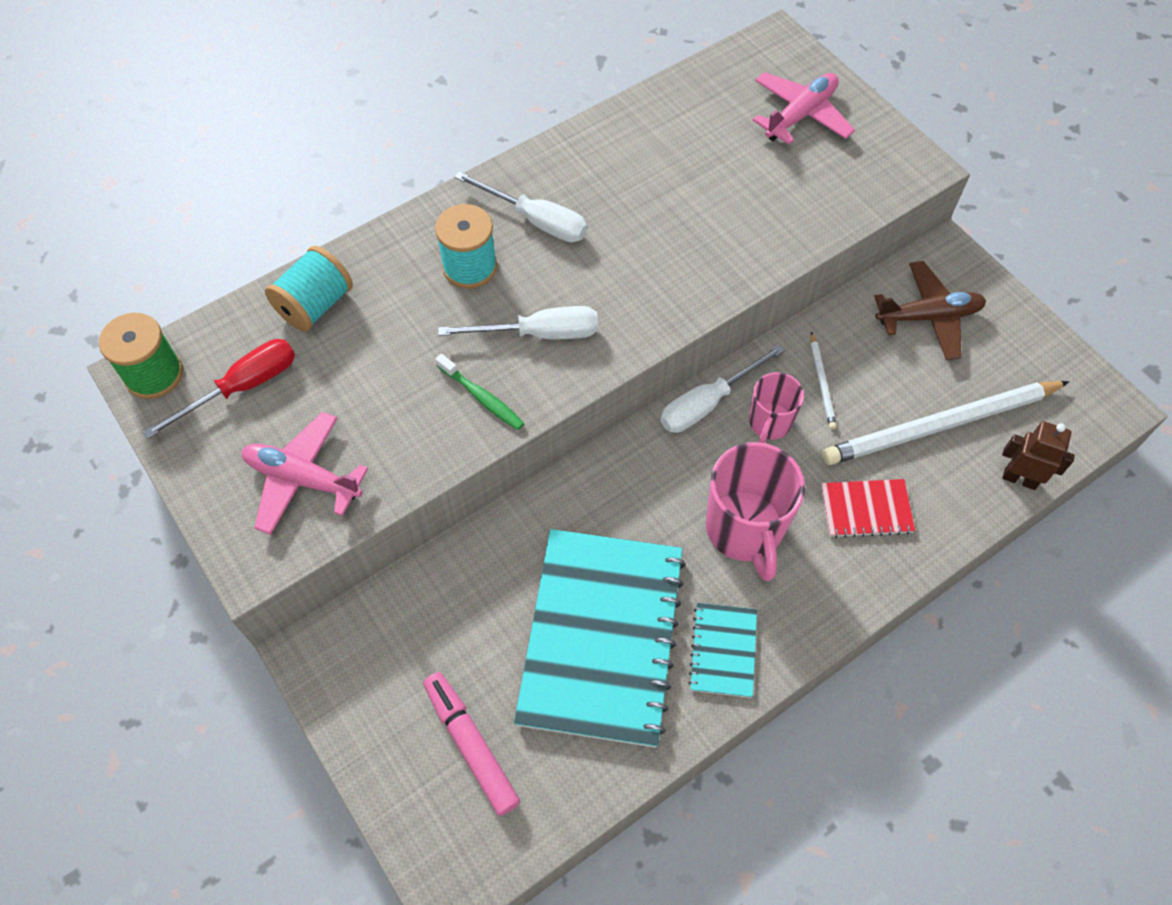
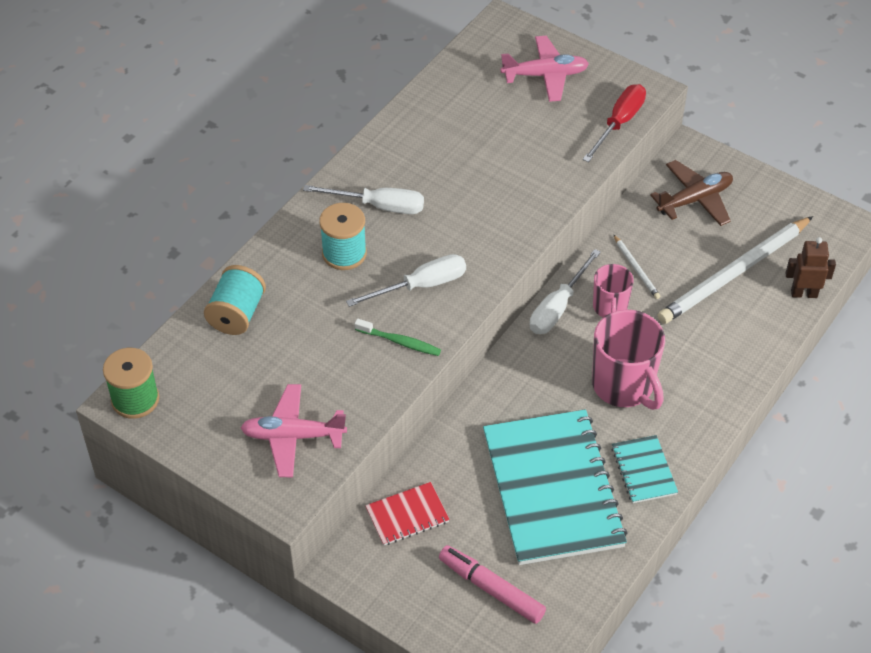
camera: 20 degrees left, 10 degrees down
(242, 387) = (211, 388): red screwdriver -> red screwdriver (619, 123)
(800, 115) = (545, 75): pink plane -> pink plane turned 60 degrees clockwise
(866, 509) = (704, 346): red notebook -> red notebook (407, 515)

